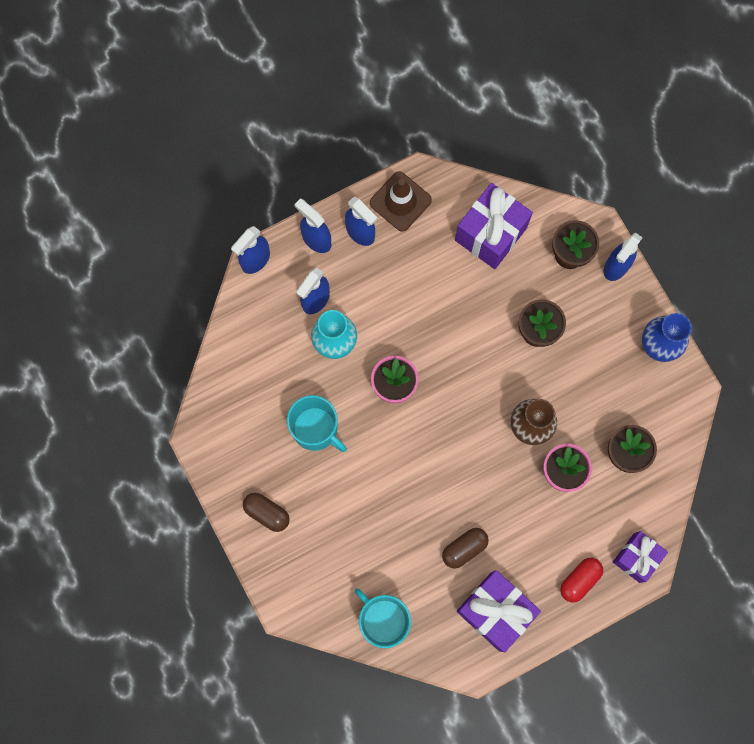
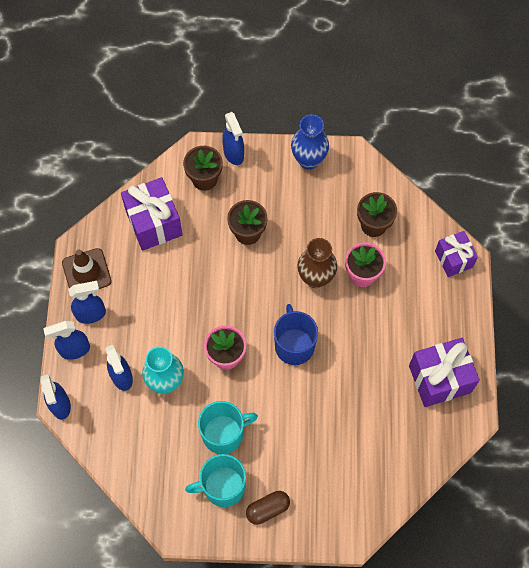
camera: 60 degrees left, 10 degrees down
(383, 620) = (402, 465): turquoise mug -> turquoise mug (222, 486)
(445, 446) = (294, 345): none -> blue mug
(464, 548) = (380, 374): brown capsule -> none
(579, 580) = (448, 306): red capsule -> none

